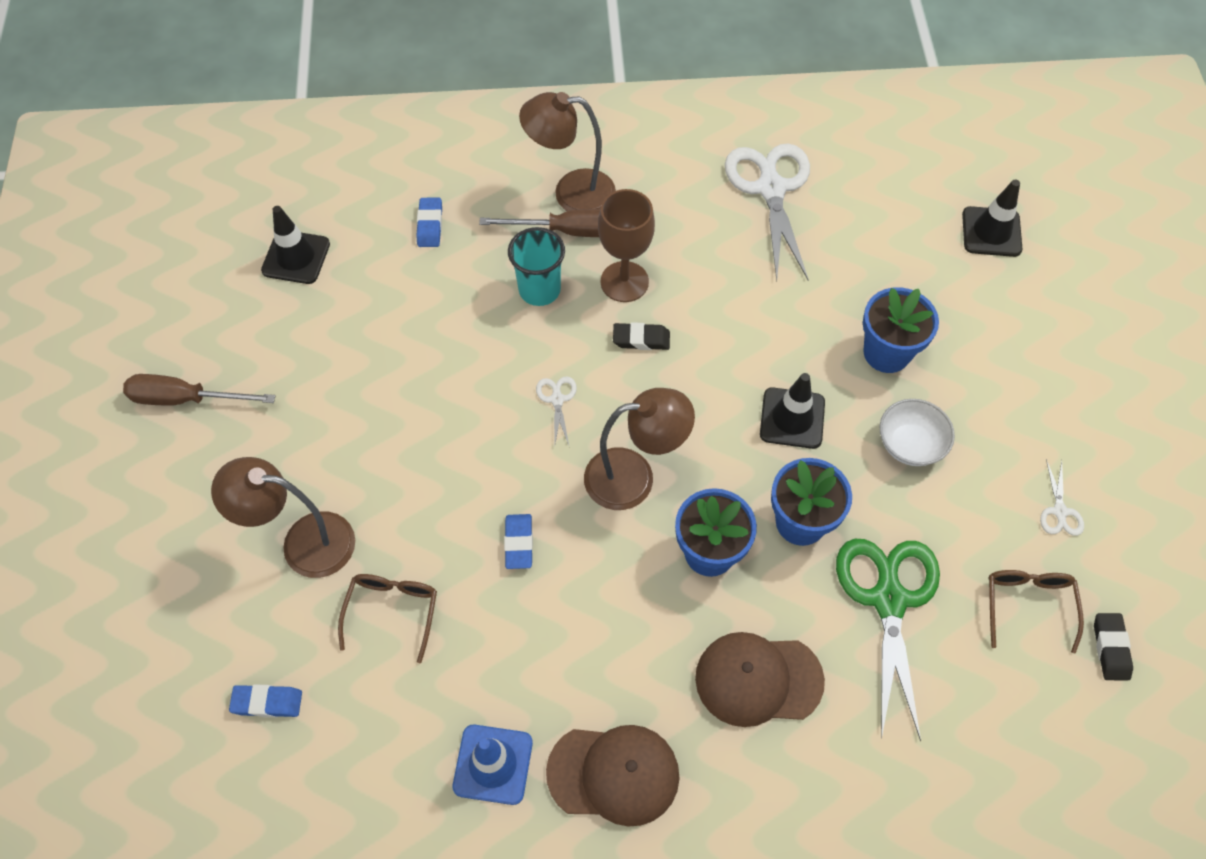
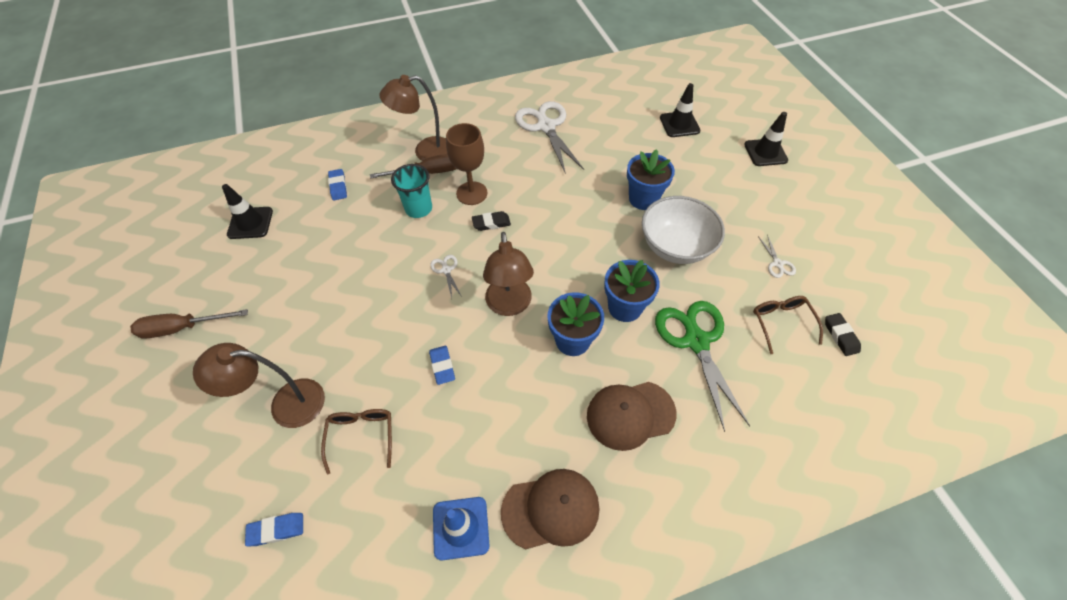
camera: 15 degrees left, 5 degrees down
(634, 477) = (509, 305): brown lamp -> brown lamp turned 105 degrees clockwise
(792, 418) = (599, 247): black traffic cone -> black traffic cone (765, 152)
(909, 444) = (675, 246): white bowl -> white bowl, size x1.67

